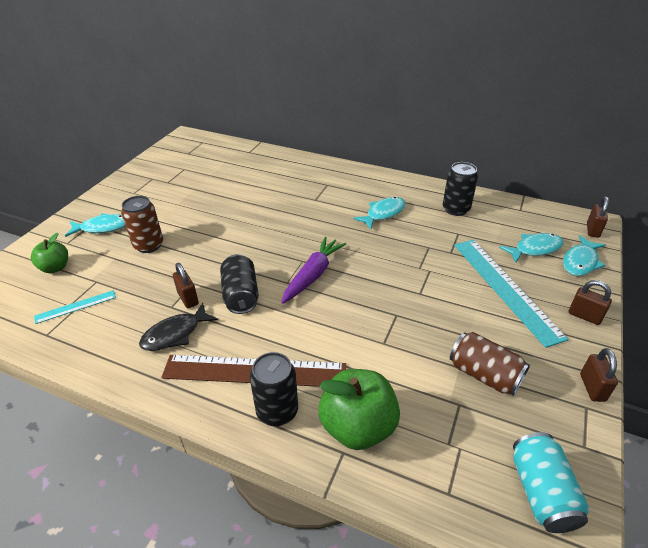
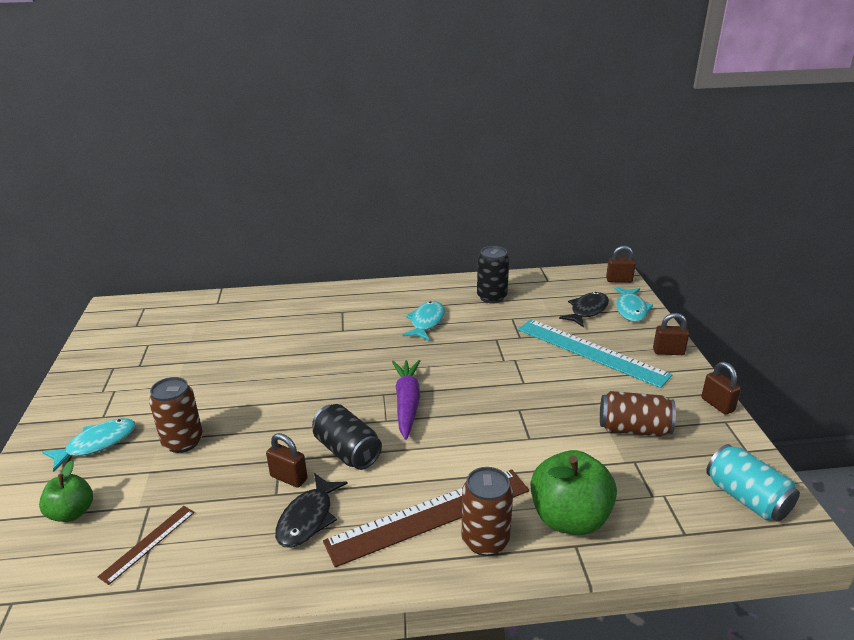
camera: 30 degrees left, 10 degrees down
(75, 306) = (148, 543): turquoise ruler -> brown ruler
(277, 411) = (485, 540): black can -> brown can
(534, 249) = (587, 310): turquoise fish -> black fish
(592, 230) = (619, 280): brown padlock -> brown padlock turned 75 degrees counterclockwise

